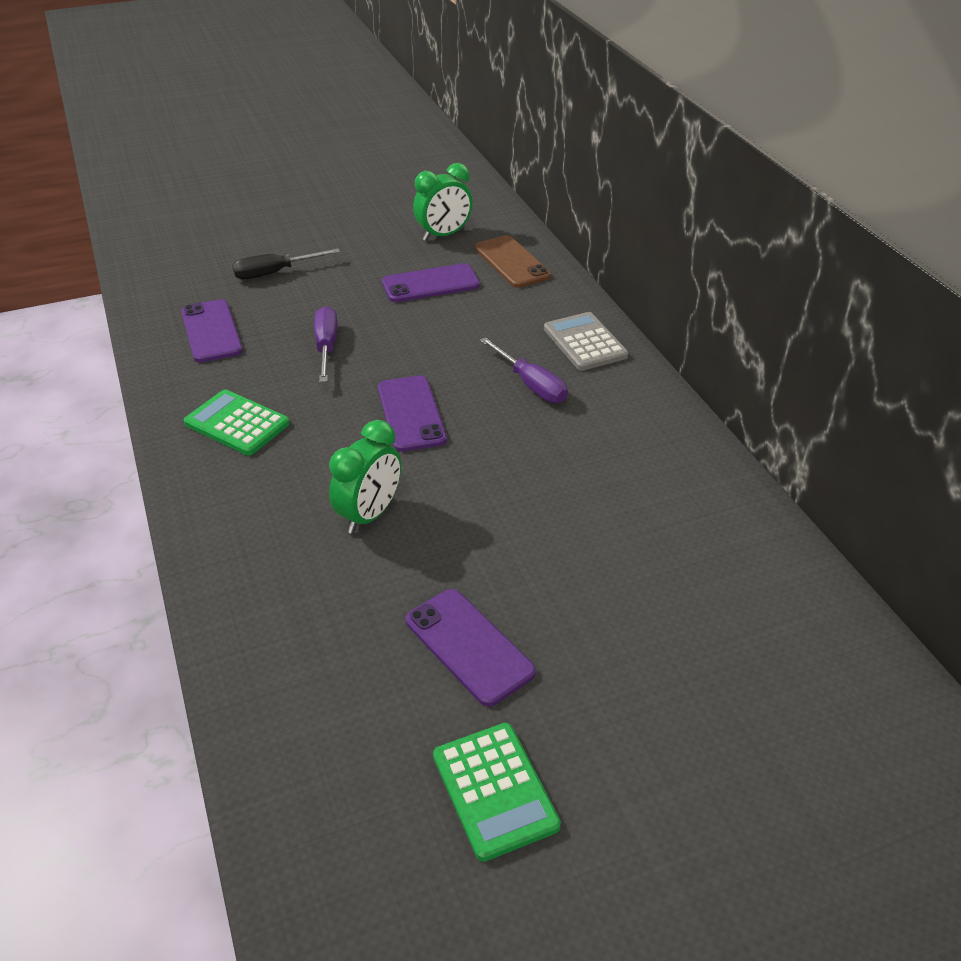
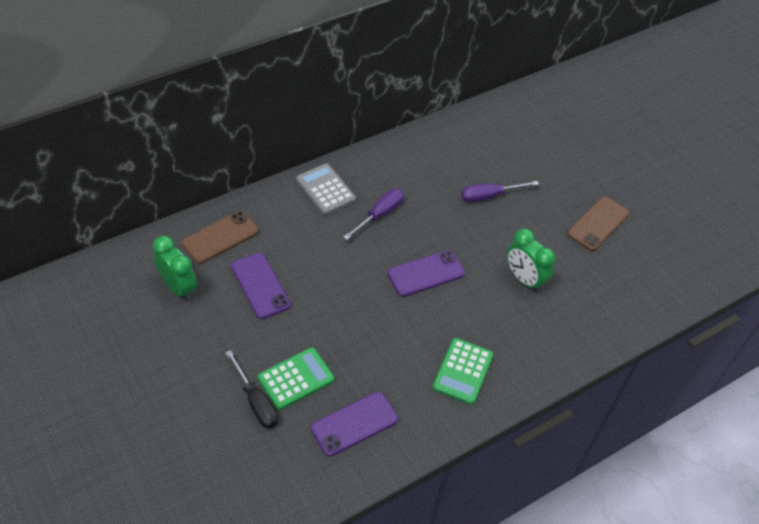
camera: 105 degrees left, 10 degrees up
(326, 347) = (360, 338): purple screwdriver -> purple screwdriver (489, 196)
(369, 514) = (524, 279): green clock -> green clock turned 150 degrees counterclockwise
(469, 646) = (598, 224): purple phone -> brown phone
(495, 790) = (667, 207): green calculator -> green calculator (296, 379)
(585, 342) = (325, 189): grey calculator -> grey calculator turned 90 degrees clockwise

